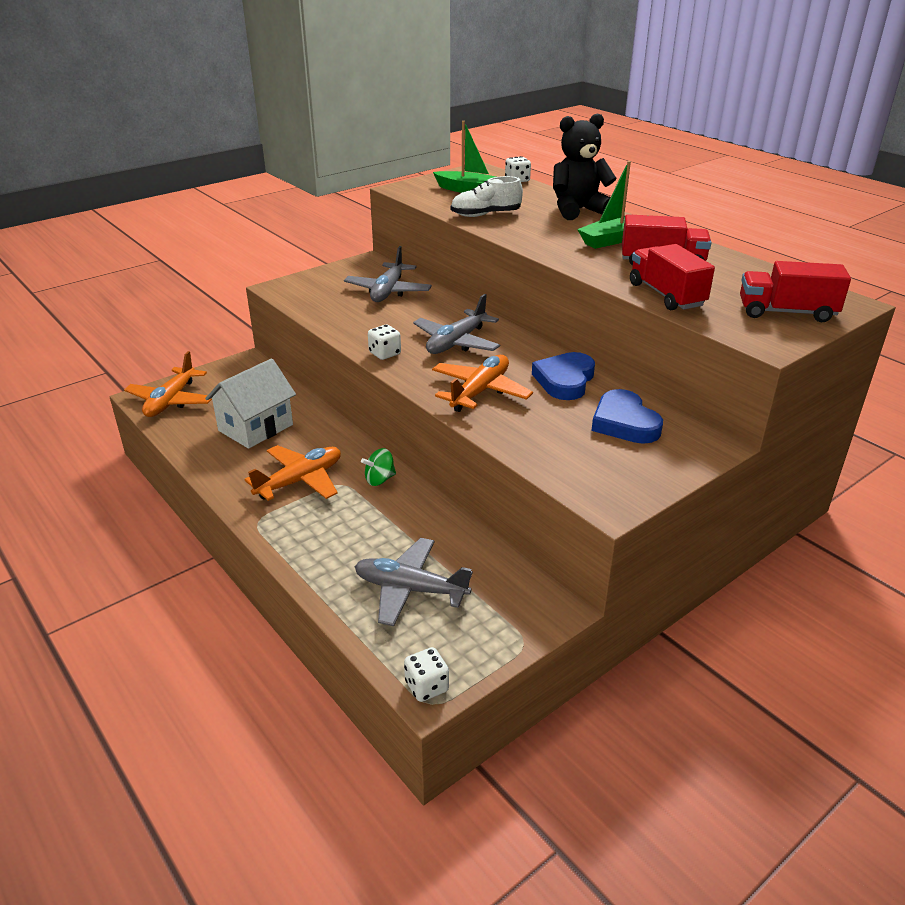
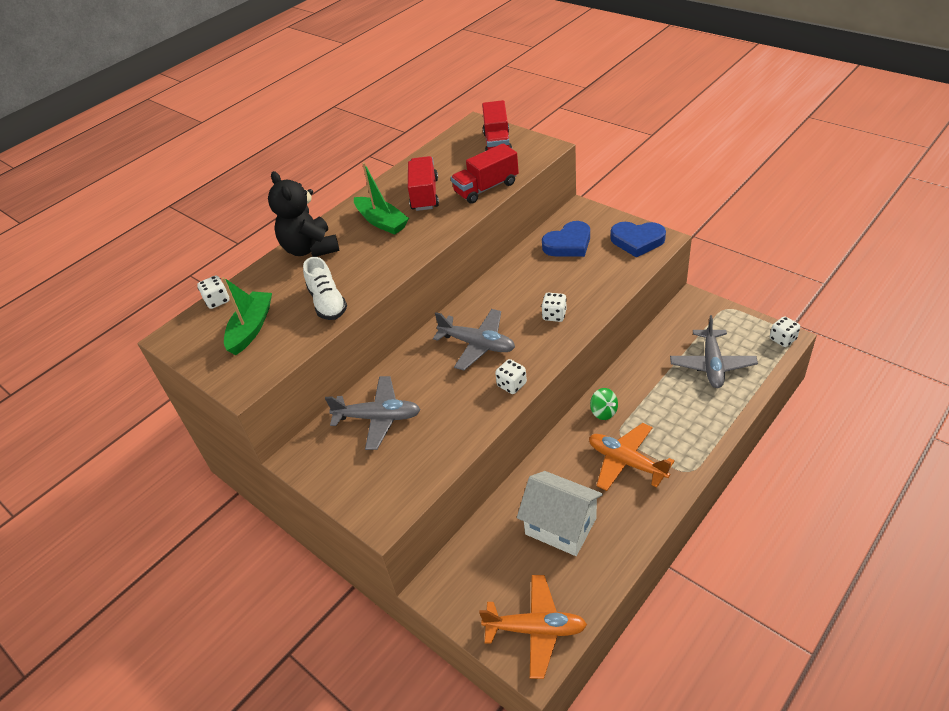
camera: 95 degrees left, 10 degrees up
(480, 391) = (554, 315): orange plane -> white dice
(565, 380) = (521, 276): blue heart -> blue heart (637, 241)

